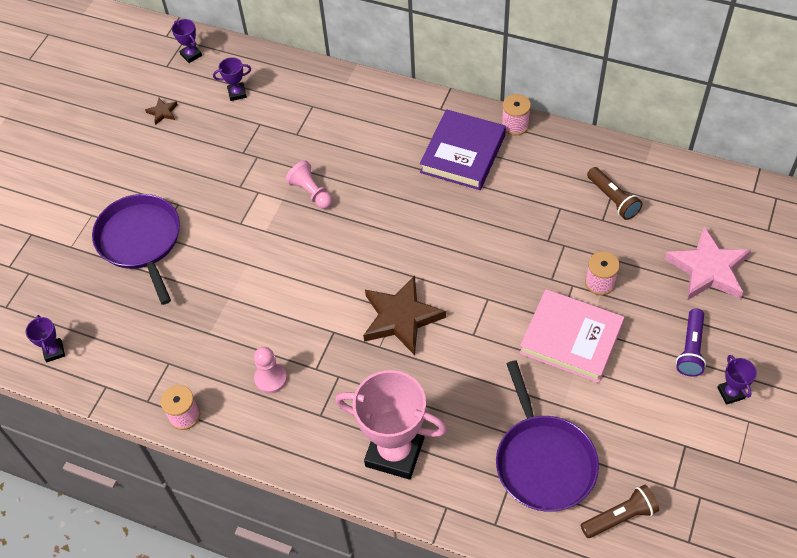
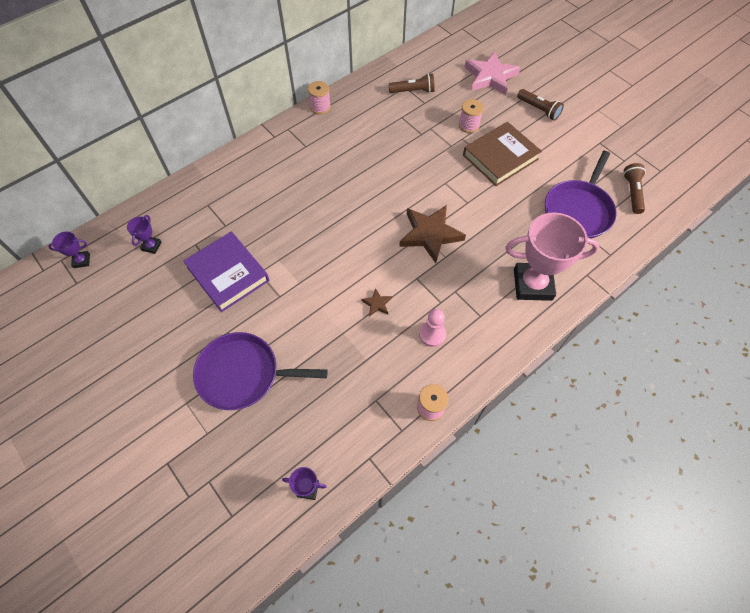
camera: 65 degrees left, 5 degrees up
(162, 112) = (123, 305): brown star -> brown star (377, 304)
(311, 192) = (286, 239): pink pawn -> none
(395, 452) = (532, 284): pink trophy -> pink trophy turned 45 degrees clockwise
(463, 154) = (322, 142): purple book -> purple book (228, 274)
(543, 461) = (578, 210): purple pan -> purple pan turned 105 degrees clockwise
(571, 339) = (500, 157): pink book -> brown book
(690, 349) = (539, 110): purple flashlight -> brown flashlight
(730, 393) = (576, 108): purple trophy -> none

